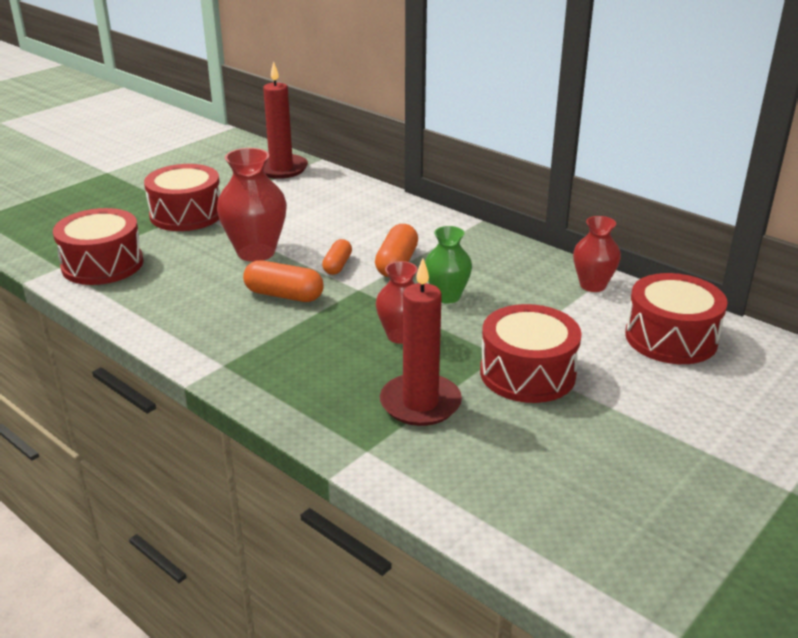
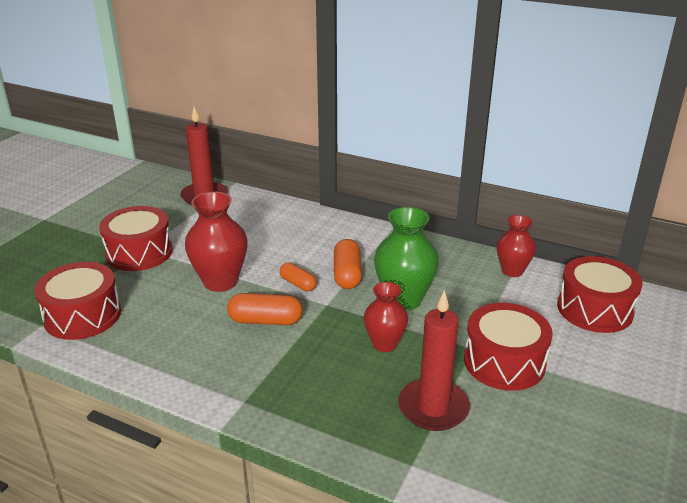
camera: 15 degrees left, 0 degrees up
(337, 265) = (298, 284): orange capsule -> orange capsule turned 45 degrees counterclockwise
(447, 296) = (404, 299): green vase -> green vase, size x1.56

